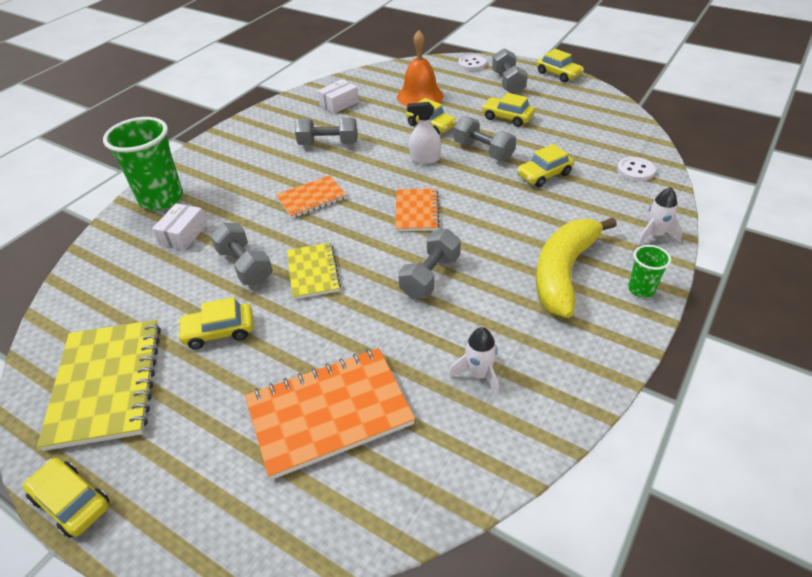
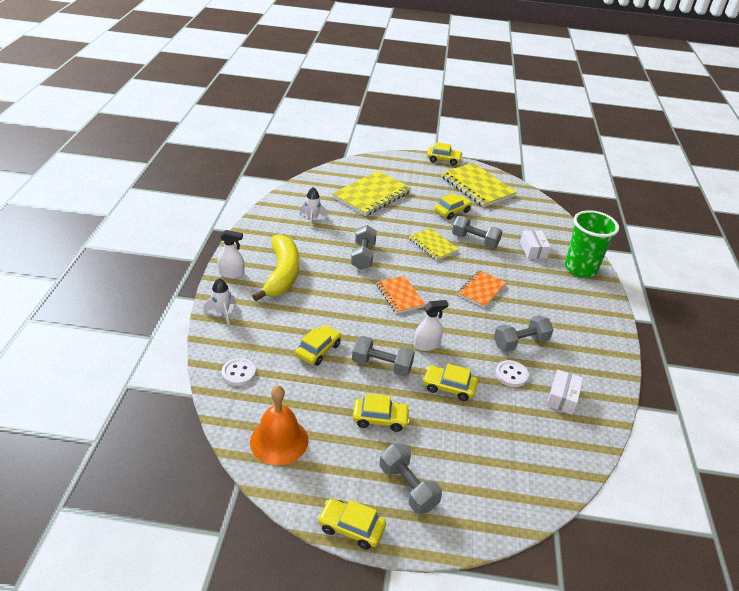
camera: 150 degrees right, 5 degrees down
(329, 413) = (372, 195): orange notebook -> yellow notebook
(420, 96) = (491, 432): orange bell -> orange bell (279, 440)
(472, 64) = (475, 521): white button -> white button (511, 375)
(641, 289) = (231, 274): green cup -> white spray bottle

